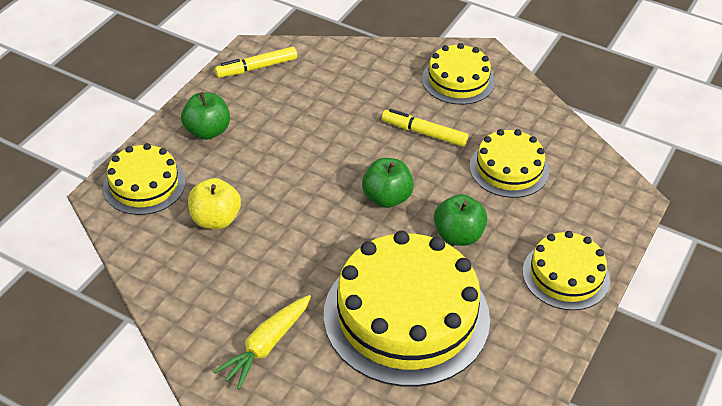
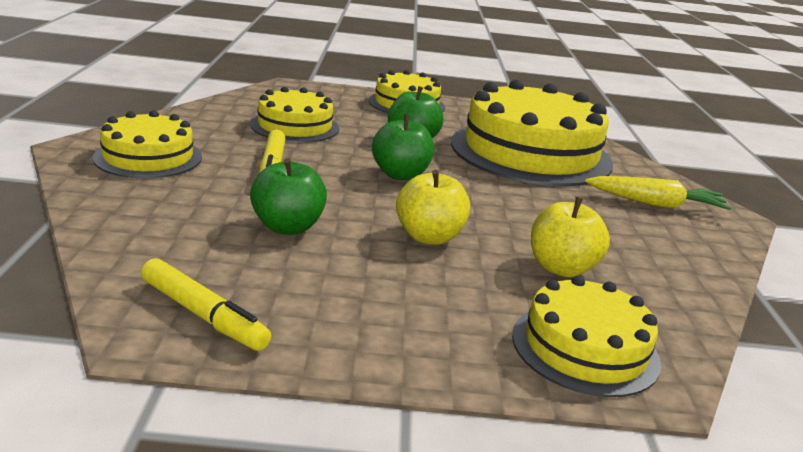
camera: 120 degrees left, 20 degrees down
(207, 131) = (412, 322): green apple -> green apple (287, 227)
(286, 173) = (429, 237): none -> yellow apple

